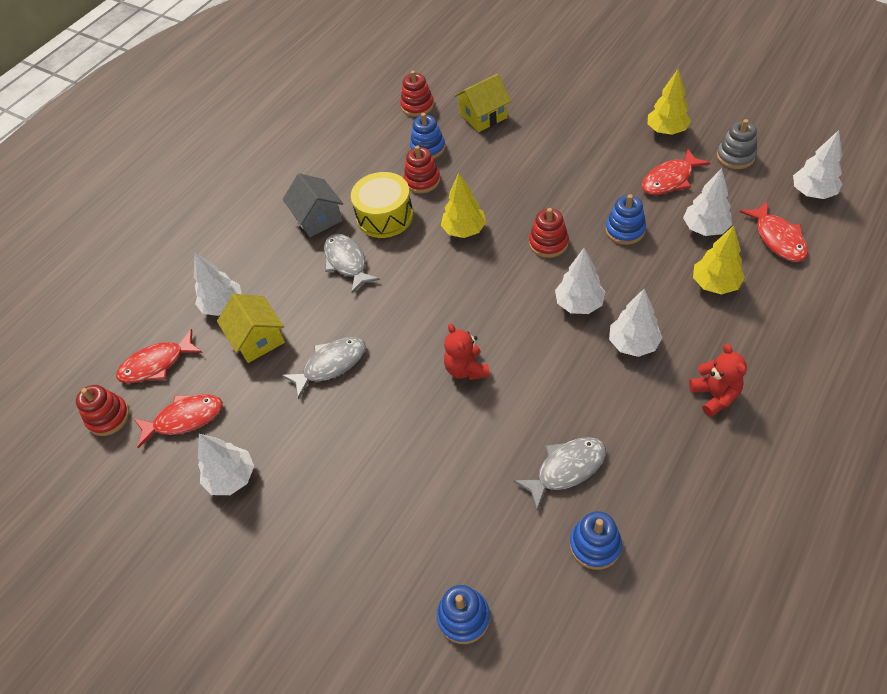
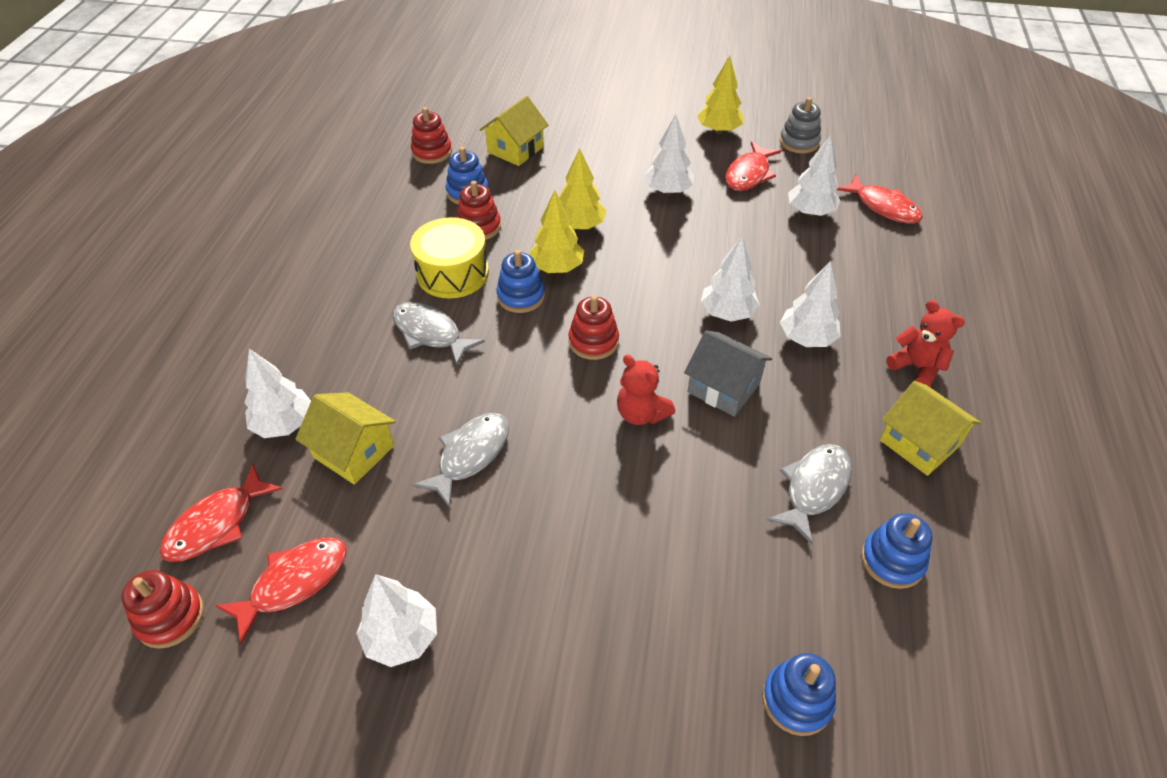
camera: 30 degrees left, 5 degrees down
(318, 218) = (366, 293): grey house -> grey house (723, 387)
(548, 243) = (659, 260): red stacking toy -> red stacking toy (593, 341)
(625, 230) = (732, 230): blue stacking toy -> blue stacking toy (521, 296)
(676, 460) = (919, 443): none -> yellow house
(715, 284) = (851, 261): yellow tree -> yellow tree (579, 226)
(812, 192) = (888, 160): white tree -> white tree (668, 191)

